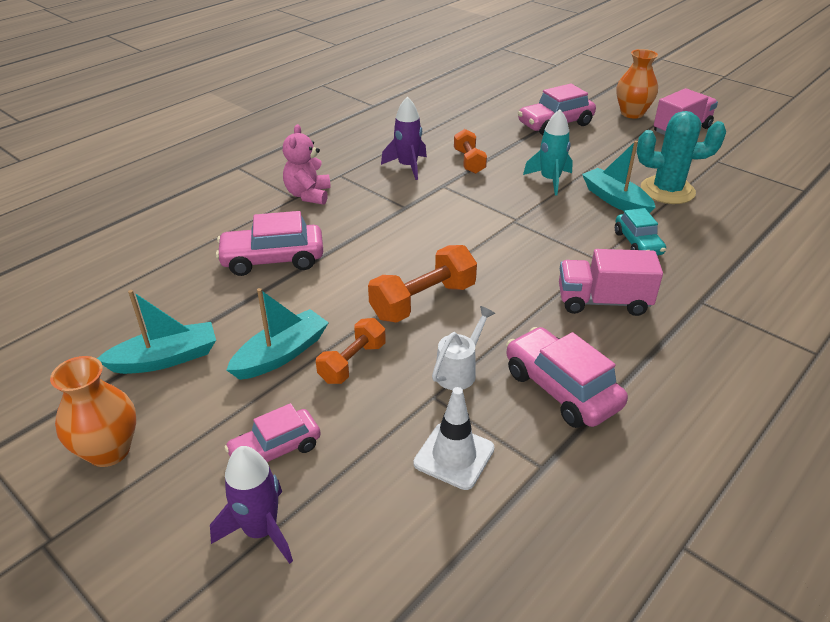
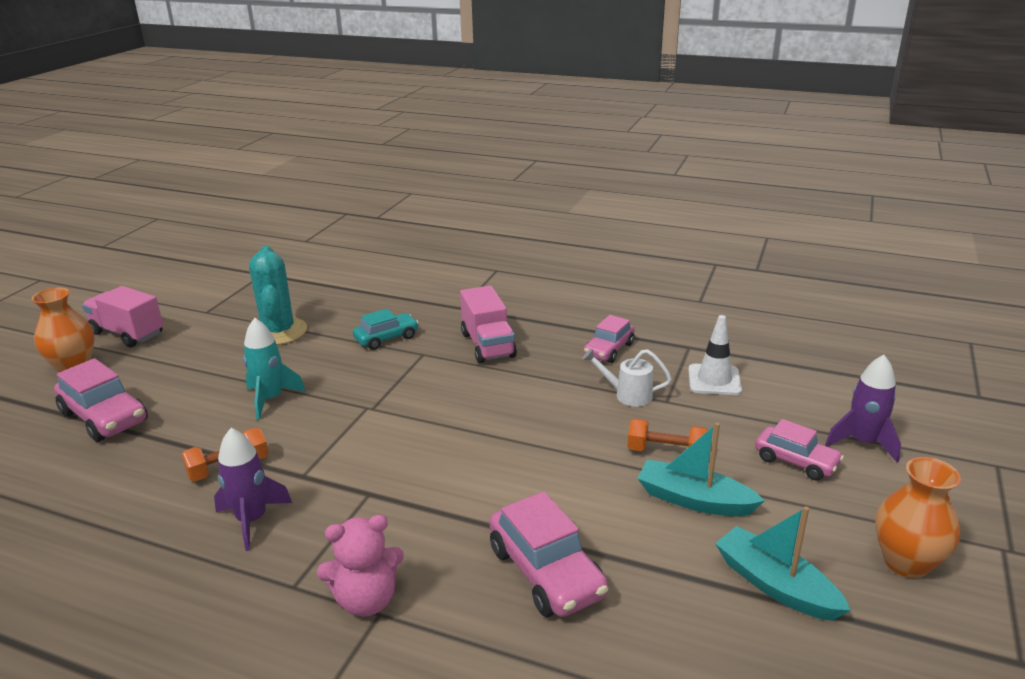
camera: 110 degrees left, 10 degrees down
(423, 301) = (549, 434): orange dumbbell -> none
(561, 389) = (609, 350): pink car -> pink car, size x0.66
(615, 200) = (307, 356): turquoise boat -> none

